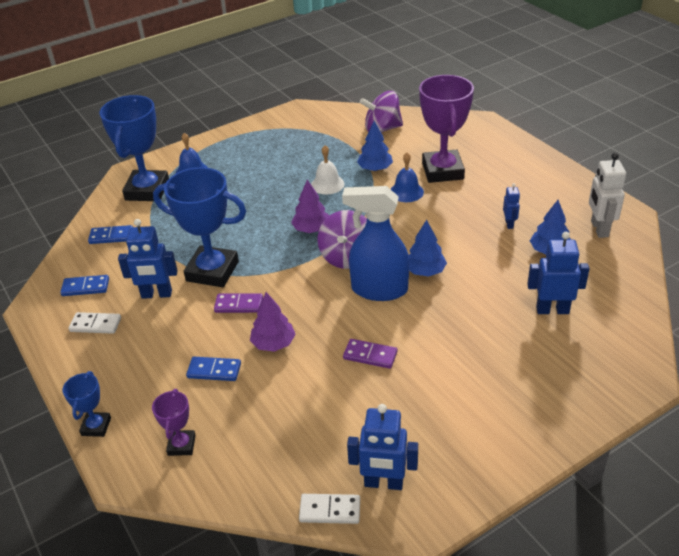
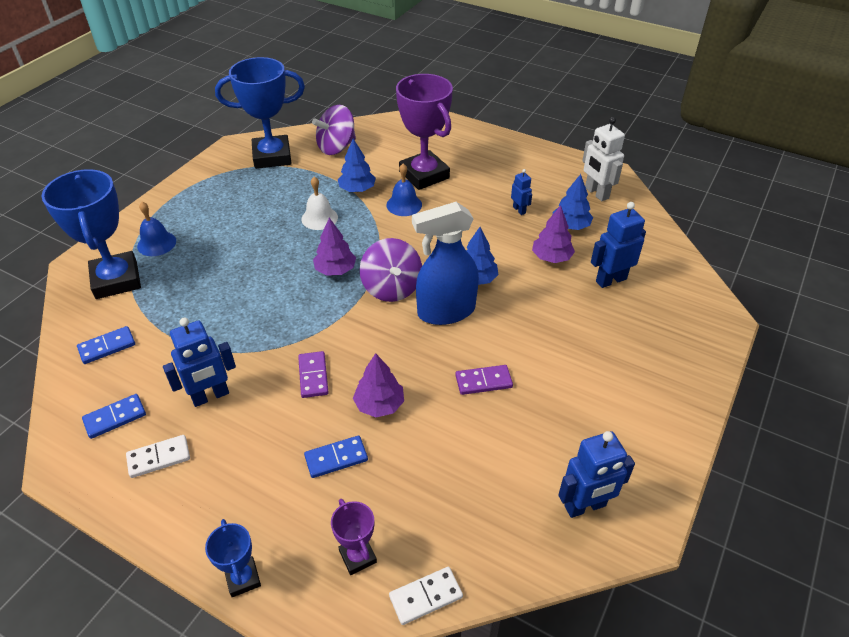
camera: 30 degrees left, 5 degrees up
(212, 271) = (258, 348): blue trophy -> blue trophy (272, 156)
(239, 305) = (313, 376): purple domino -> purple domino turned 75 degrees counterclockwise
(330, 510) = (556, 557): white domino -> white domino (425, 596)
(509, 273) = (551, 257): none -> purple tree

